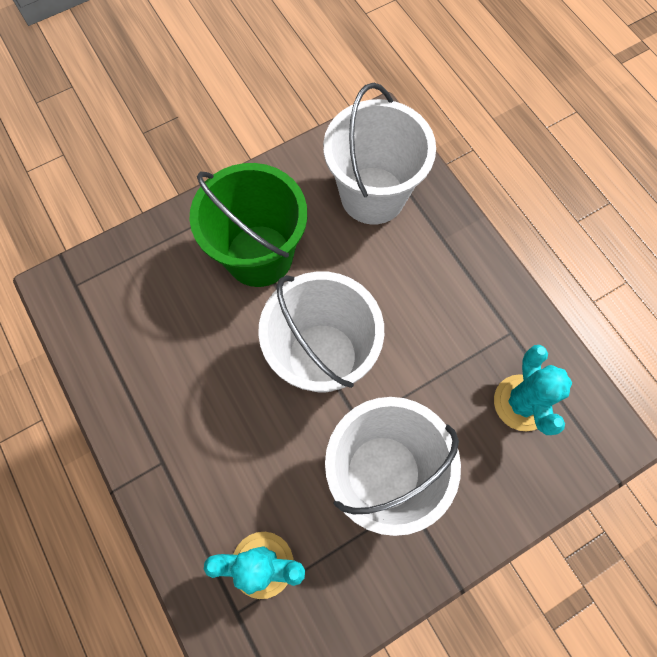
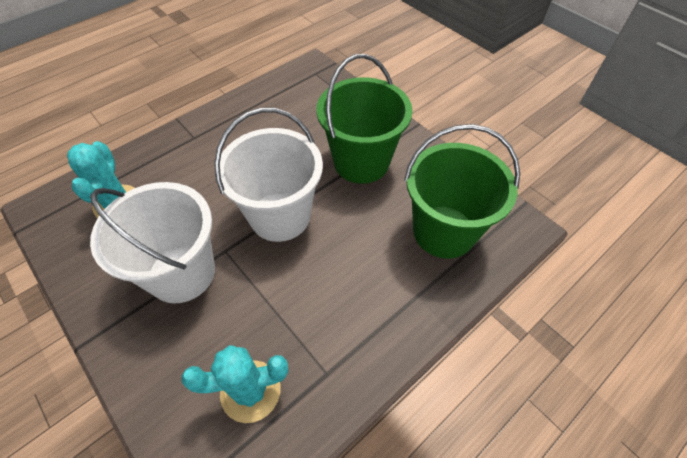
camera: 80 degrees right, 15 degrees down
(372, 195) = (444, 231): white bucket -> green bucket

